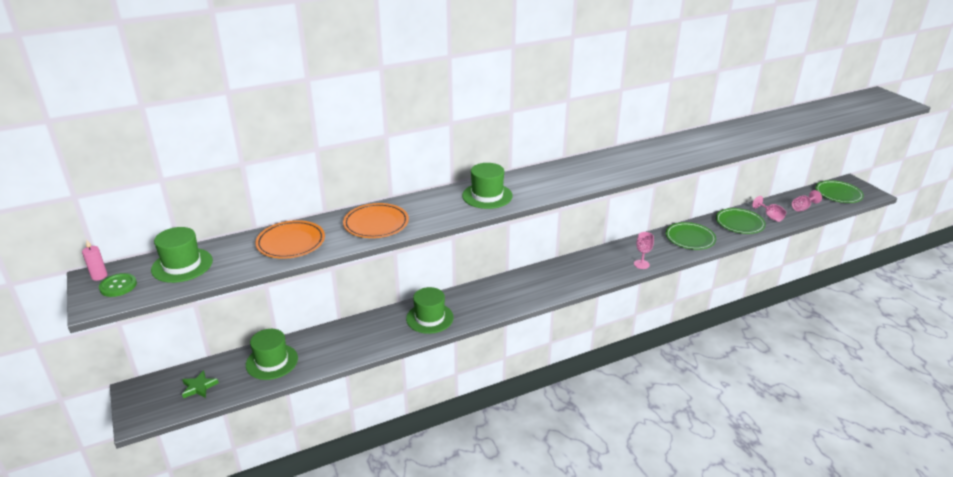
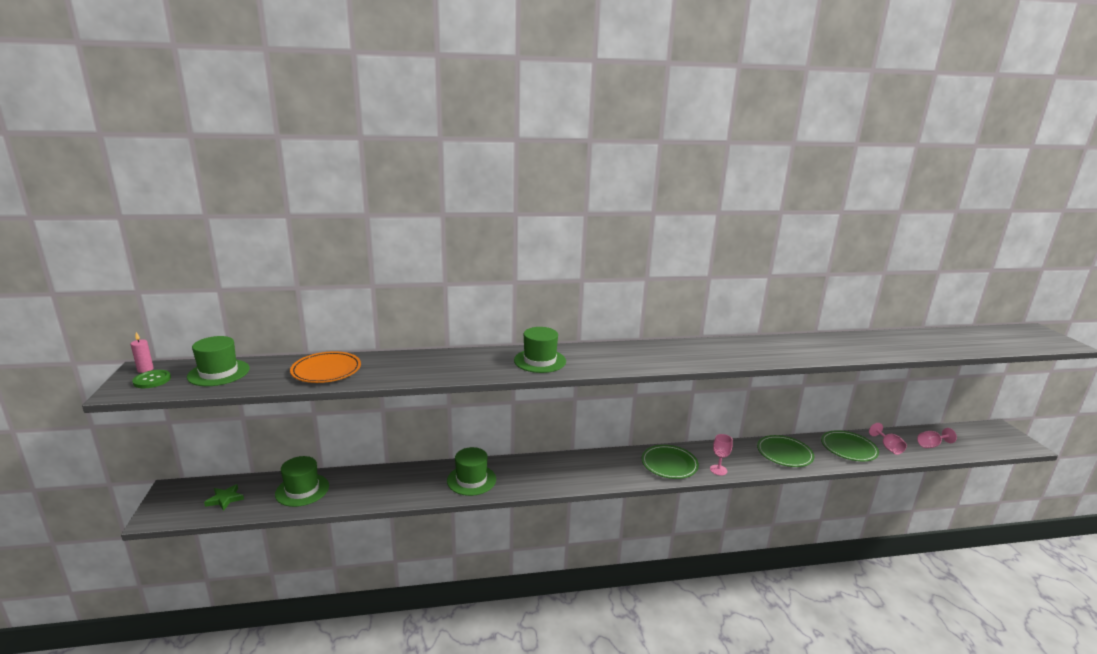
camera: 15 degrees right, 10 degrees down
(376, 224) = (415, 367): orange plate -> none
(838, 194) = (981, 438): green plate -> green plate (669, 464)

